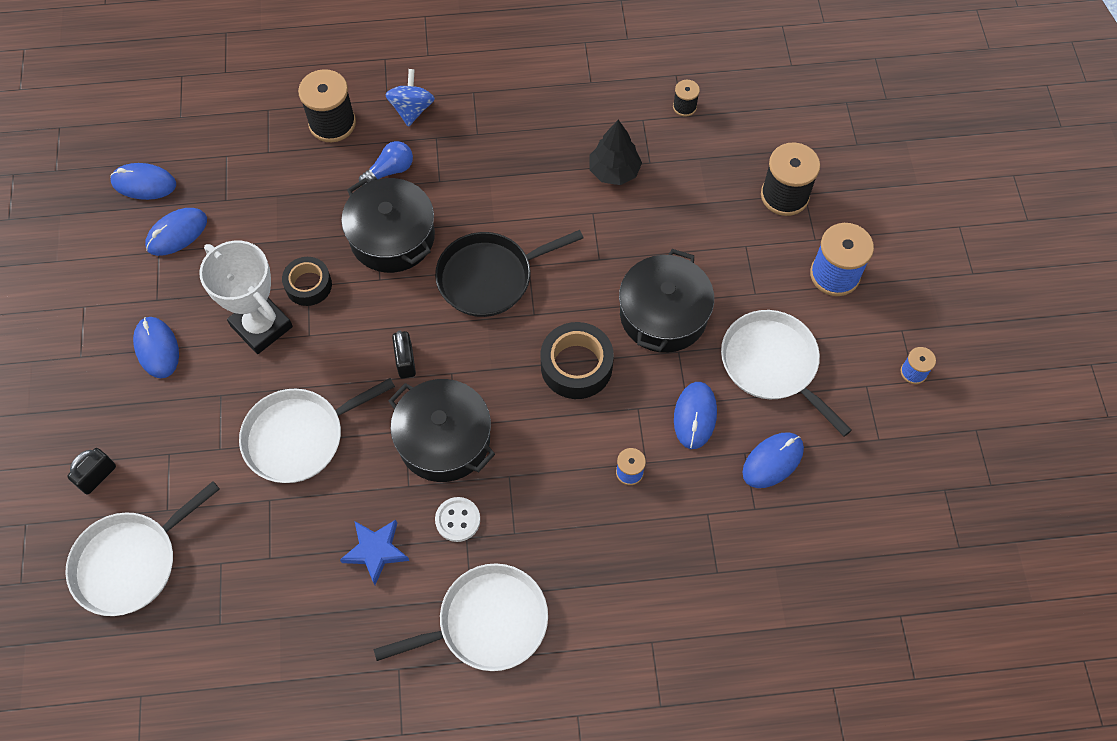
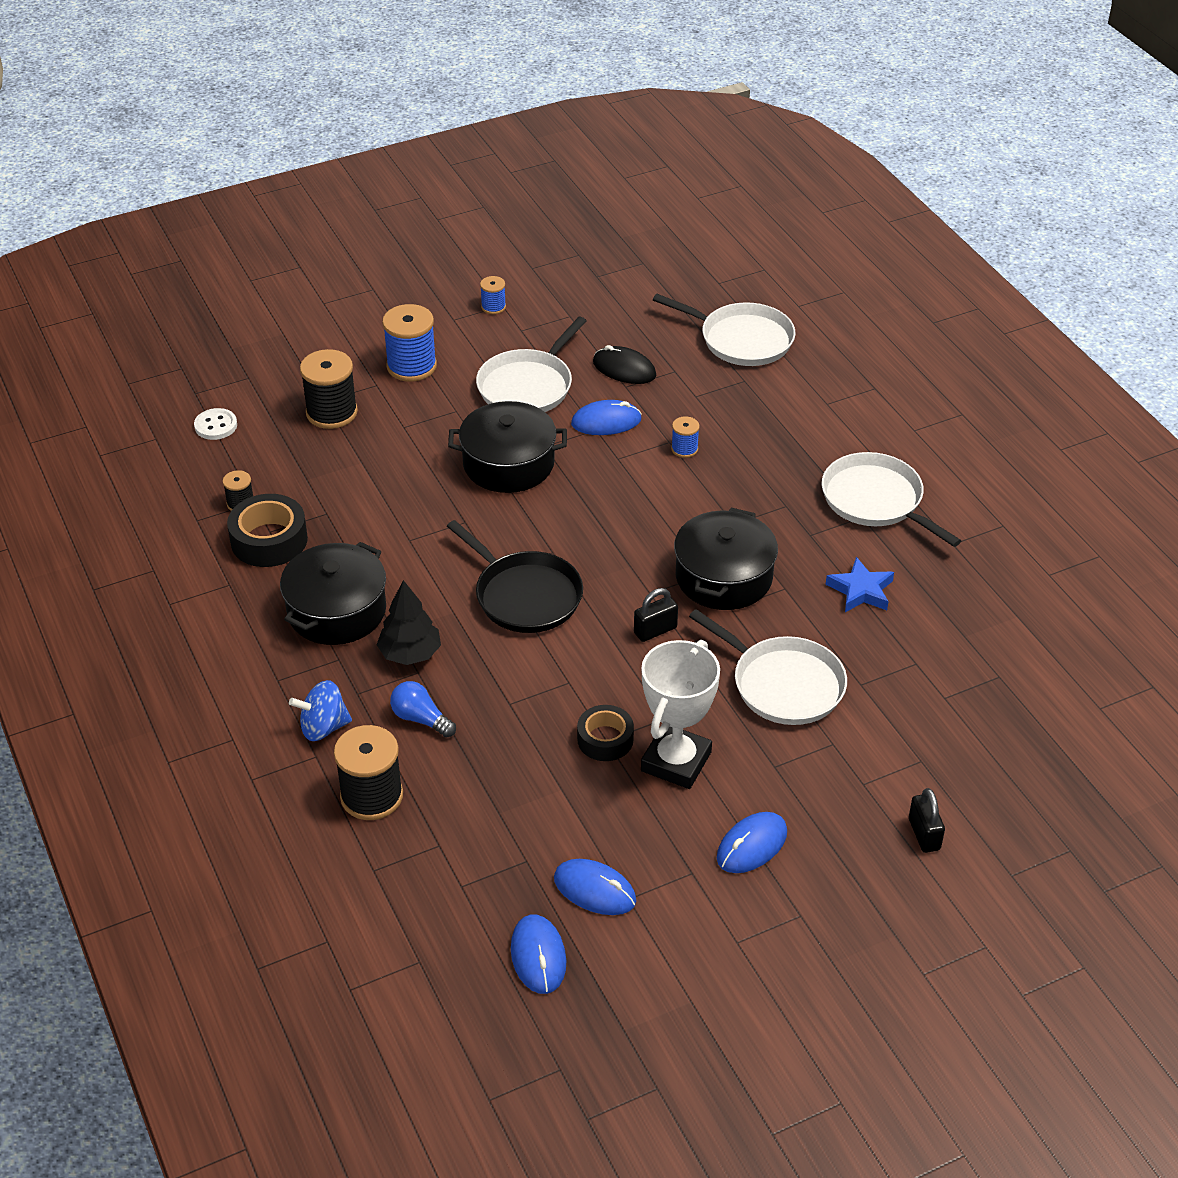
camera: 110 degrees left, 20 degrees down
(97, 476) = (924, 834): black padlock -> black padlock turned 60 degrees clockwise
(130, 562) = (990, 767): white pan -> white pan (742, 340)
(392, 237) = (510, 688): black pot -> black pot (337, 611)
(457, 520) = (797, 545): white button -> white button (216, 426)
(576, 366) = (595, 508): black tape -> black tape (269, 540)
(614, 171) = (349, 536): black tree -> black tree (410, 654)
(772, 461) = (624, 369): blue mouse -> black mouse

